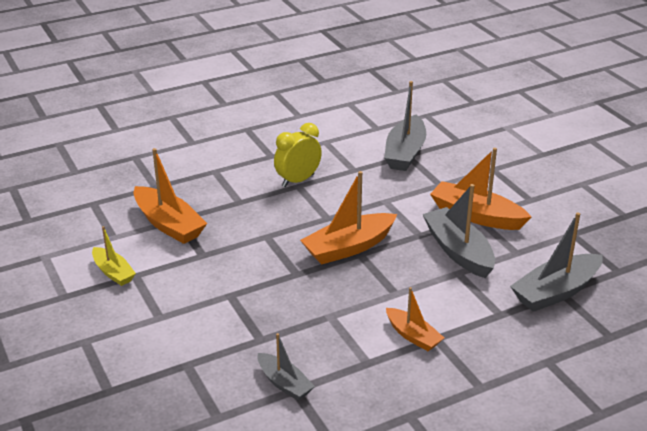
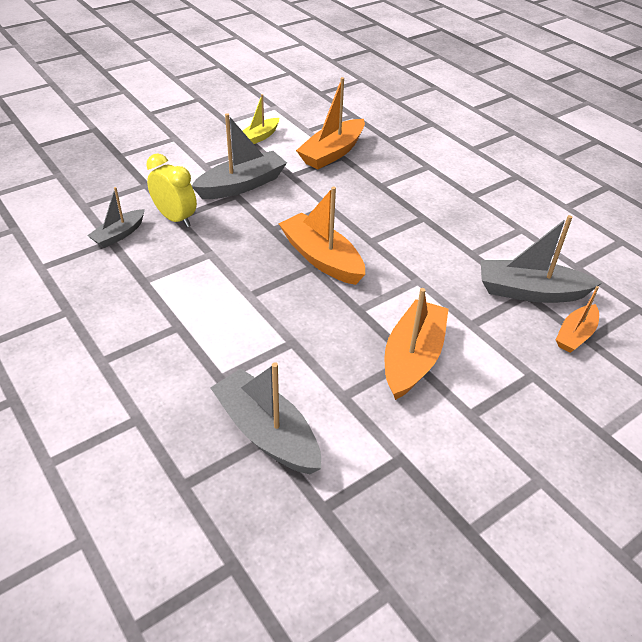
camera: 80 degrees right, 10 degrees up
(298, 180) = (433, 216): yellow clock -> yellow clock (175, 218)
(413, 336) = (181, 309): orange boat -> orange boat (575, 335)
(458, 251) = (333, 342): grey boat -> grey boat (242, 185)

